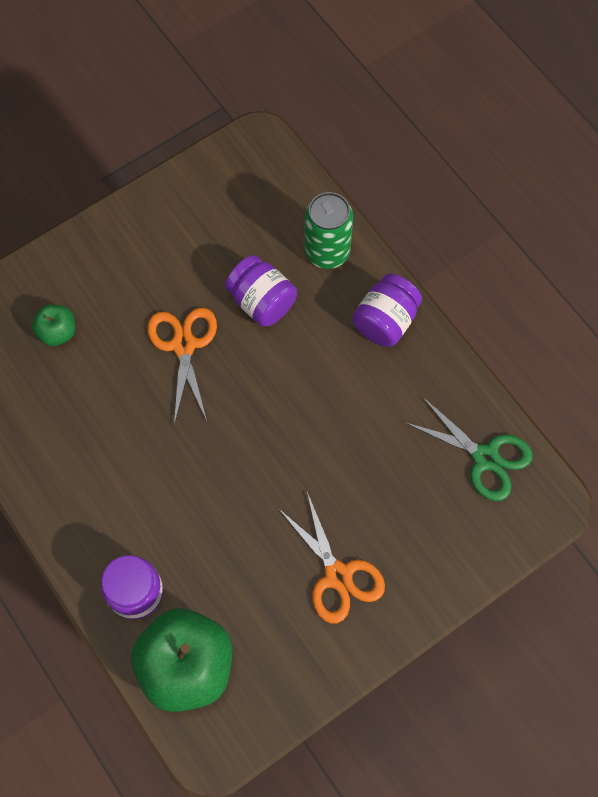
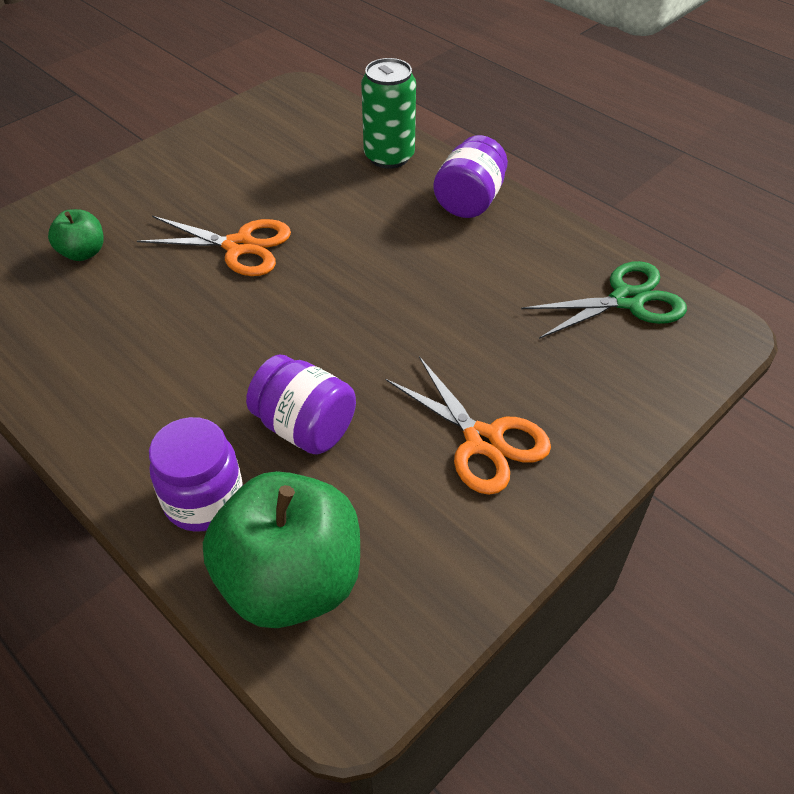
camera: 10 degrees left, 20 degrees down
(184, 345) = (239, 246): orange scissors -> orange scissors turned 120 degrees clockwise
(262, 302) = (325, 201): purple jar -> purple jar (305, 427)
(485, 457) = (627, 300): green scissors -> green scissors turned 45 degrees counterclockwise

